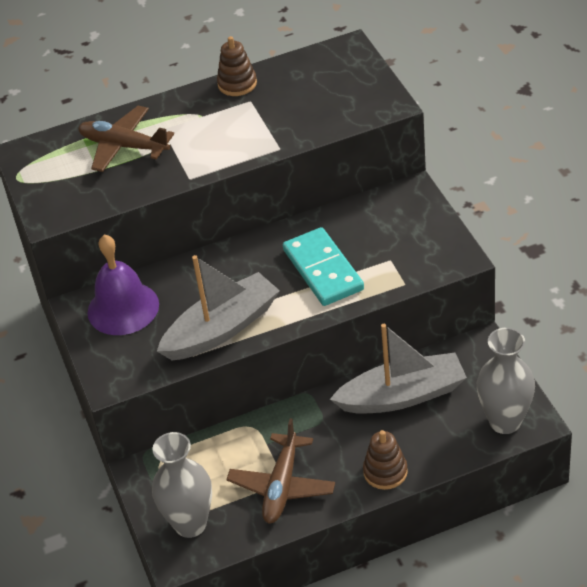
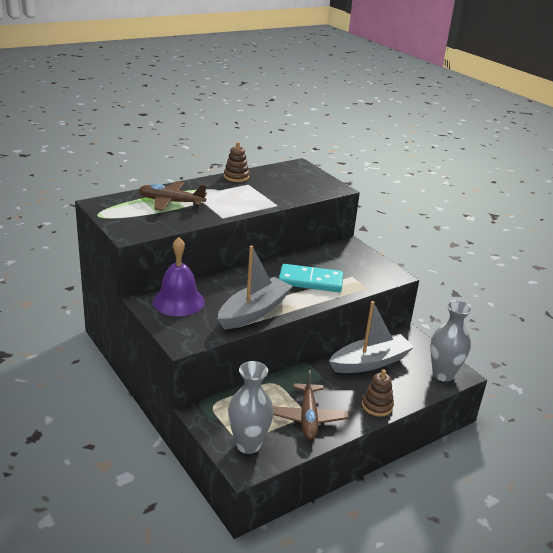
camera: 20 degrees left, 15 degrees down
(323, 270) = (310, 281): turquoise domino -> turquoise domino turned 45 degrees counterclockwise

